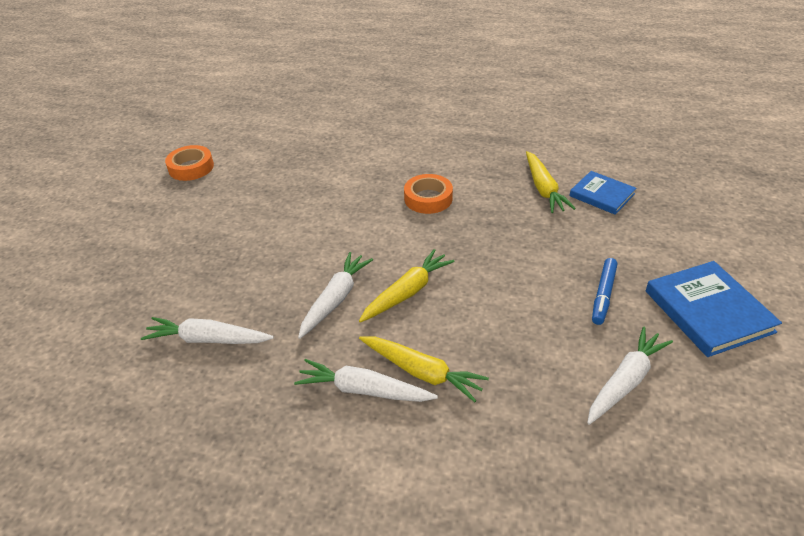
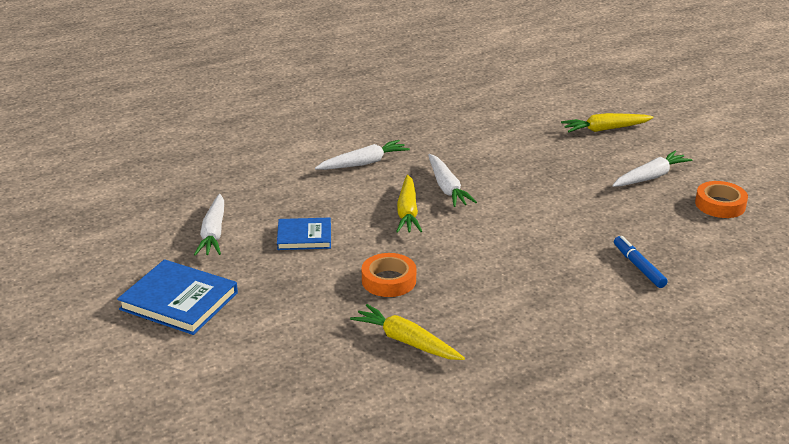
camera: 135 degrees right, 10 degrees down
(208, 339) = (483, 141): white carrot -> white carrot (650, 177)
(422, 372) = (342, 183): yellow carrot -> yellow carrot (605, 129)
(428, 198) = (493, 279): orange tape -> orange tape (389, 280)
(602, 195) = (344, 364): blue book -> blue book (304, 237)
(603, 295) = (268, 275): blue marker -> blue marker (638, 266)

